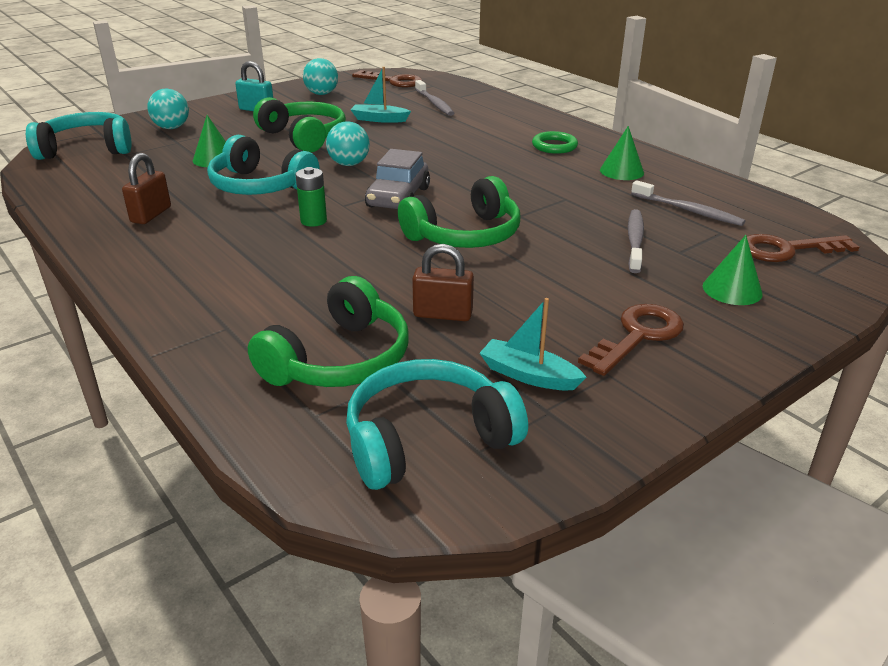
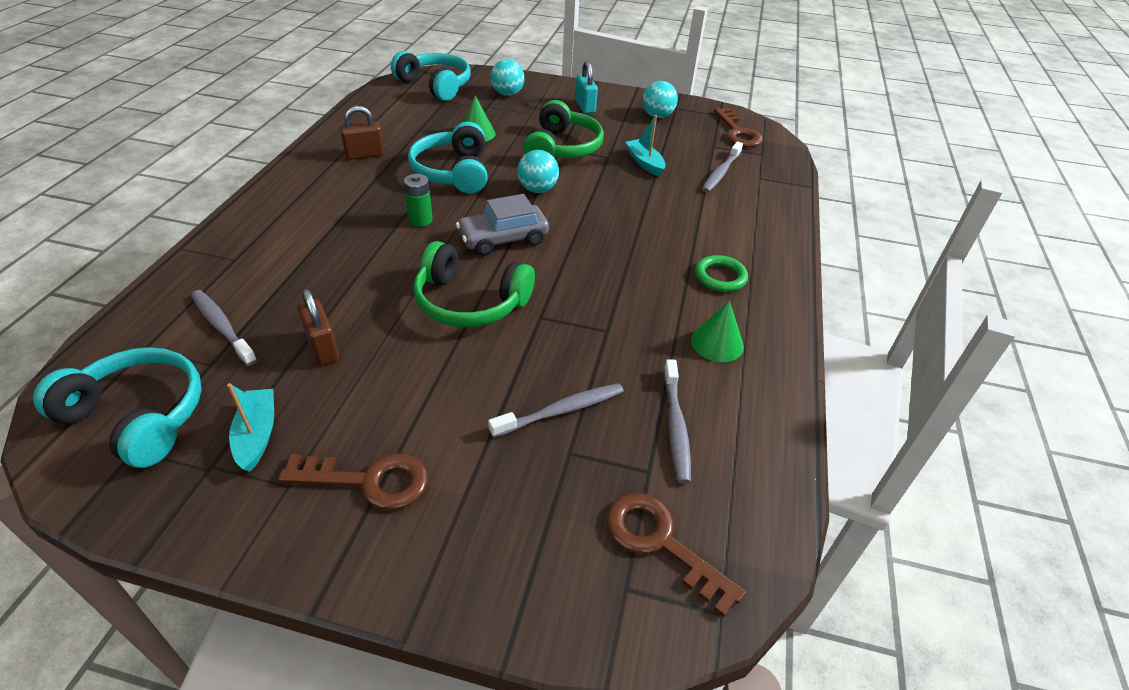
camera: 50 degrees right, 10 degrees up
(340, 359) = (222, 327): green headphones -> grey toothbrush
(732, 289) = (518, 522): green cone -> none

